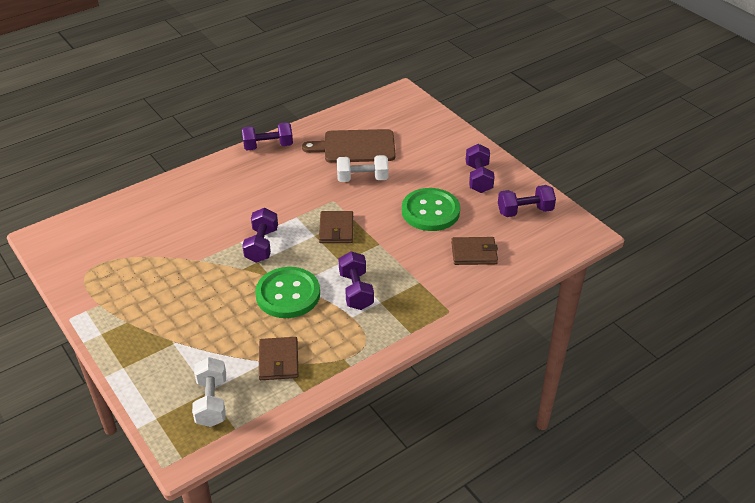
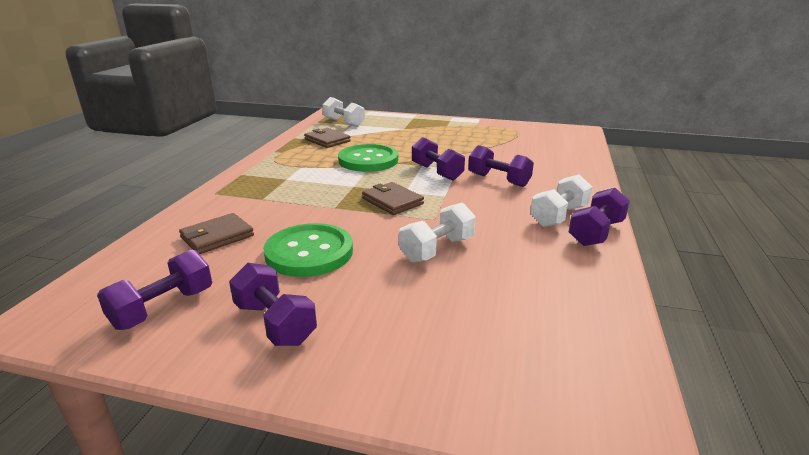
camera: 140 degrees right, 15 degrees down
(263, 165) = (558, 216): none -> white dumbbell
(355, 147) = (509, 280): brown cutting board -> none
(356, 291) = (316, 177): purple dumbbell -> purple dumbbell (498, 180)

